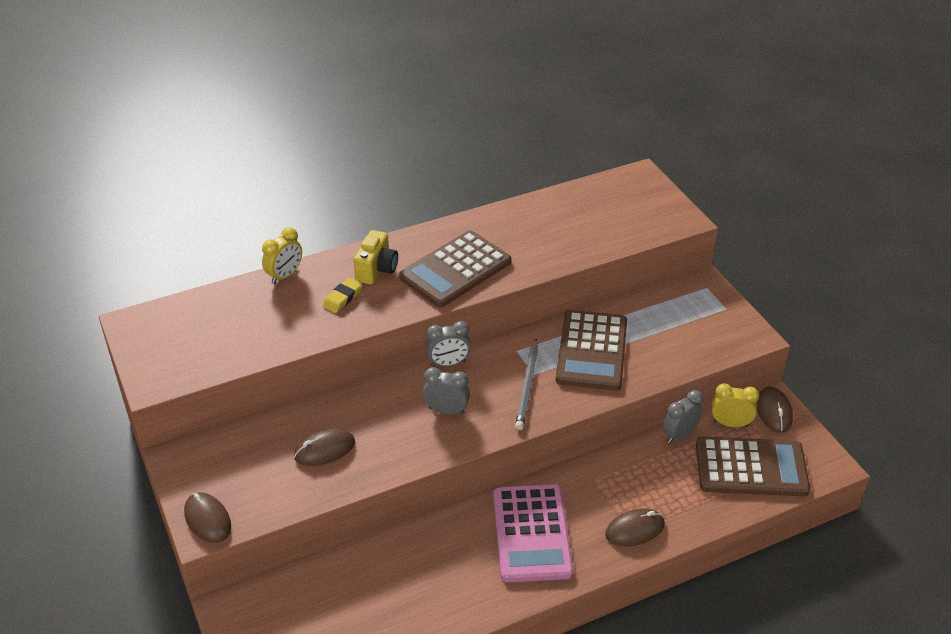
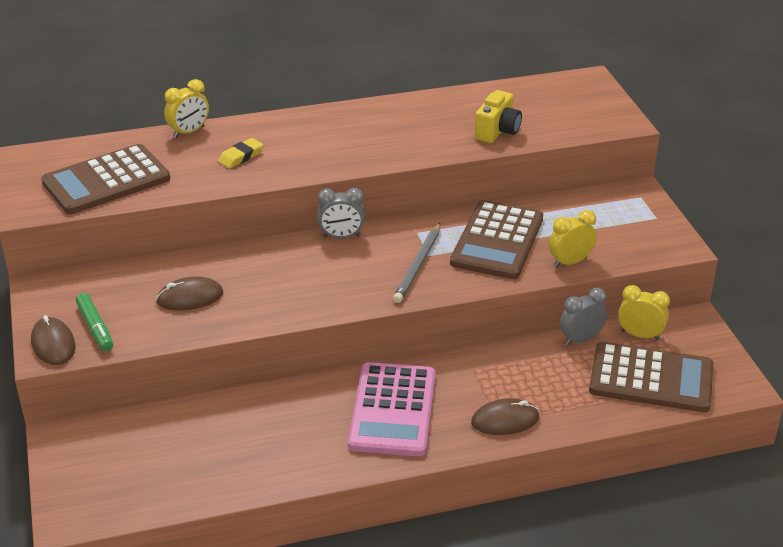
camera: 10 degrees right, 5 degrees down
(243, 495) = (95, 328): none -> green marker
(376, 269) = (284, 136): yellow camera -> yellow camera (497, 131)
(446, 410) = (326, 277): grey clock -> none
(455, 270) = (365, 143): brown calculator -> brown calculator (106, 181)
(662, 365) = (570, 262): none -> yellow clock
(774, 411) = (692, 329): brown mouse -> none

